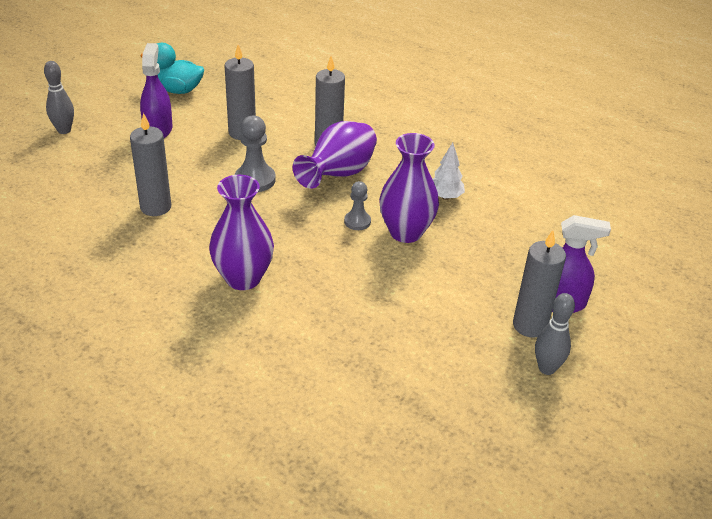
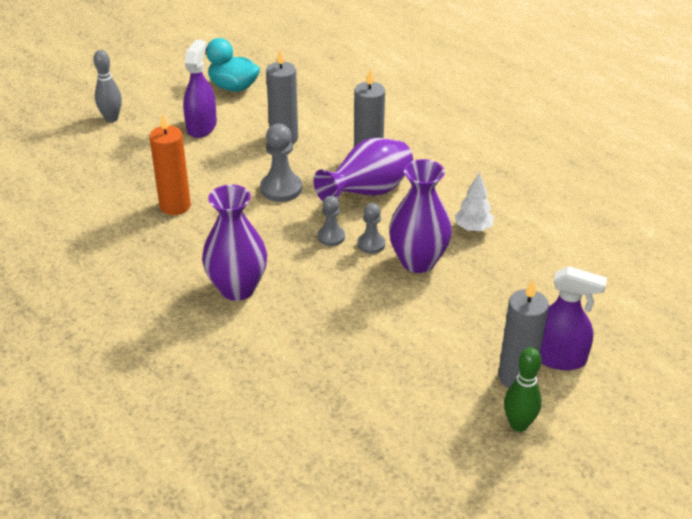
camera: 15 degrees right, 0 degrees up
(155, 207) = (175, 206): grey candle -> orange candle
(317, 219) = (331, 237): none -> grey pawn
(546, 368) = (518, 424): grey bowling pin -> green bowling pin

